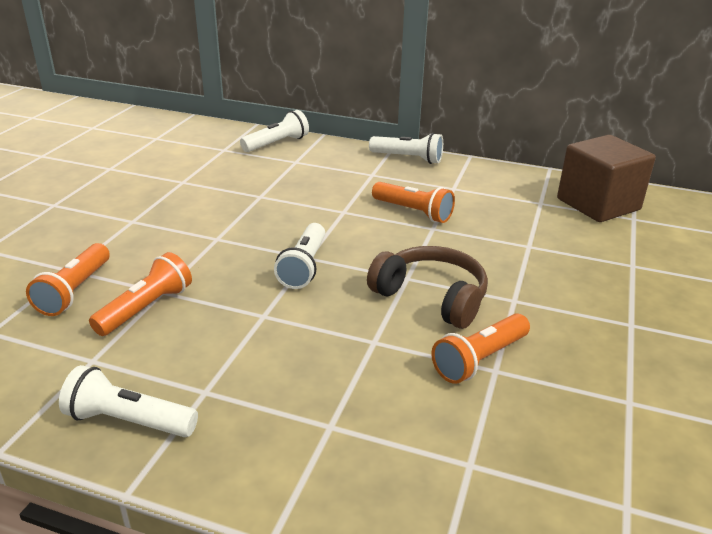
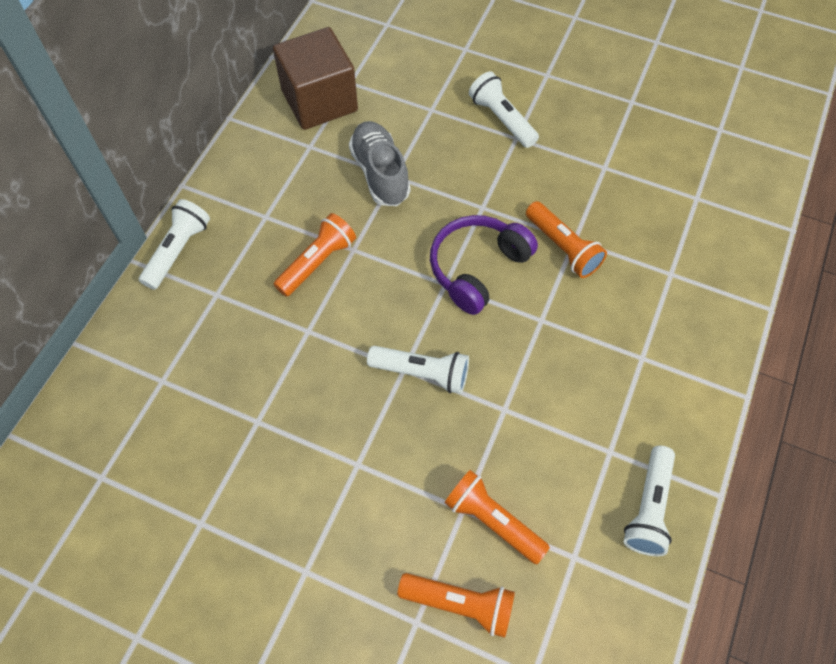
camera: 85 degrees left, 30 degrees up
(277, 144) = (97, 405): white flashlight -> white flashlight (502, 119)
(431, 297) = (477, 268): brown headphones -> purple headphones
(528, 238) = (380, 173): none -> grey shoe

